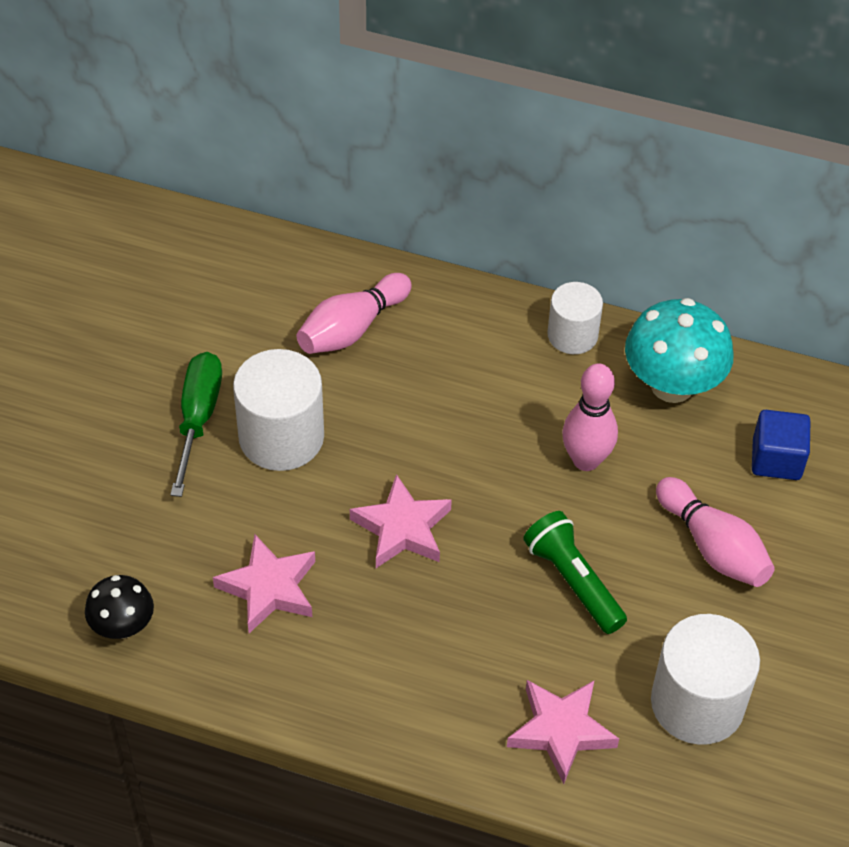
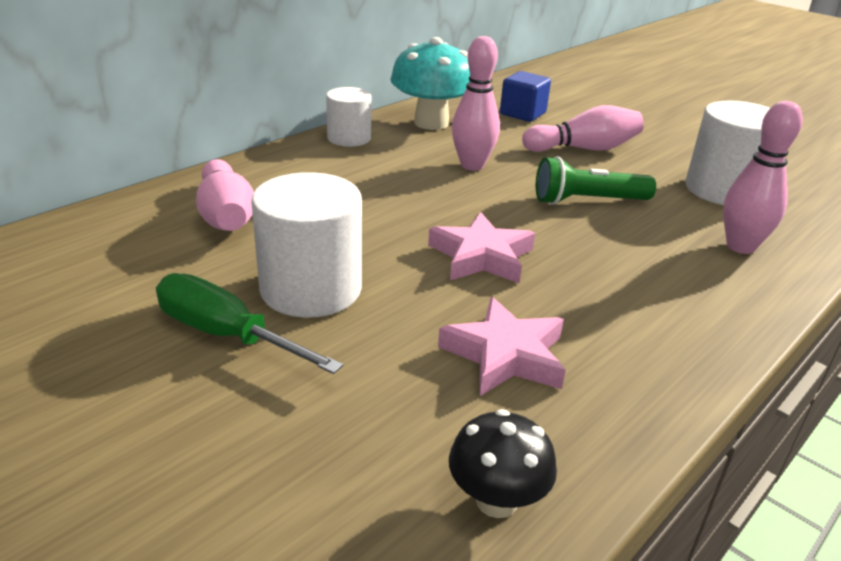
camera: 65 degrees left, 20 degrees down
(561, 731) = (740, 247): pink star -> pink bowling pin

